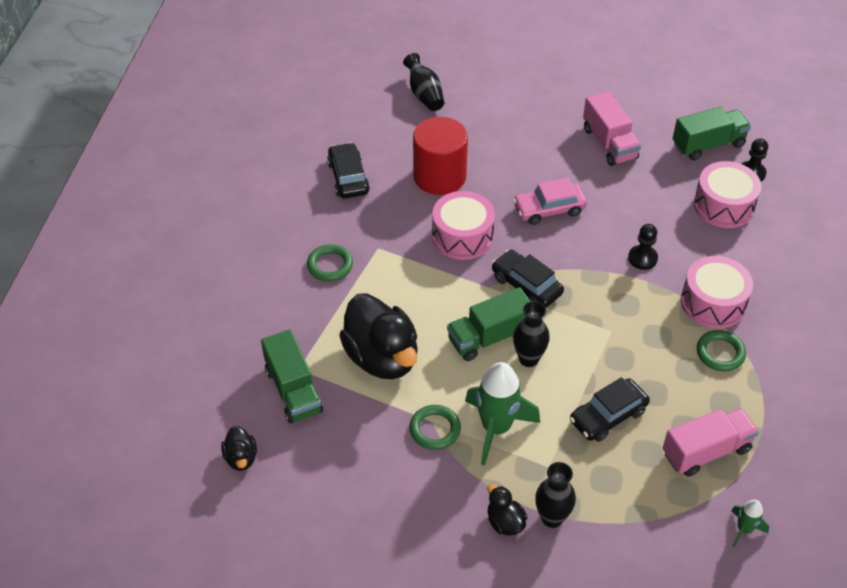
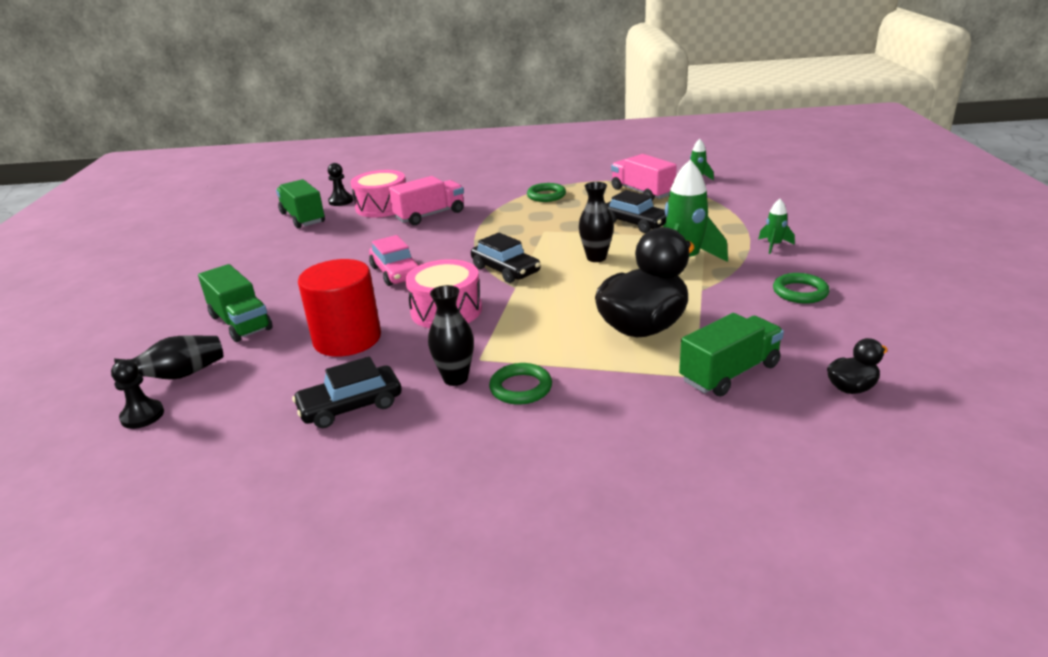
camera: 100 degrees left, 20 degrees down
(435, 429) = (710, 286): green ring -> green ring (800, 292)
(489, 337) = (581, 277): green truck -> green truck (240, 322)
(505, 522) = (774, 245): black duck -> green rocket
(526, 285) = (505, 270): black car -> black car turned 75 degrees counterclockwise
(552, 518) = (751, 230): black vase -> black vase (455, 378)
(609, 143) = (296, 256): pink truck -> pink truck (430, 215)
(642, 258) = (453, 228): black pawn -> black pawn (142, 416)
(713, 303) = (495, 201): pink drum -> none

